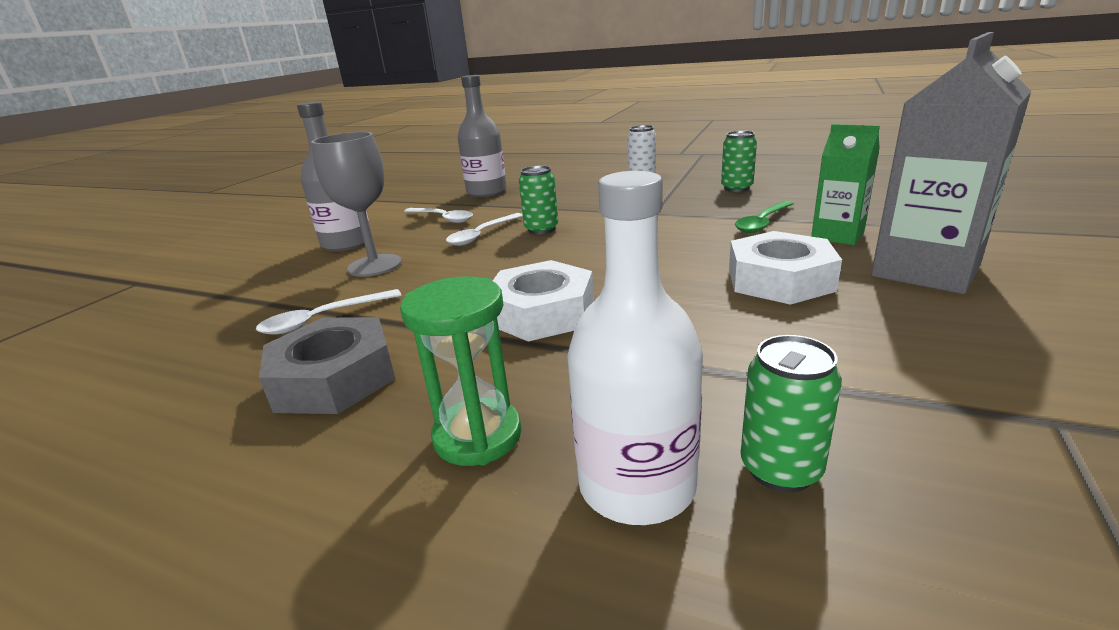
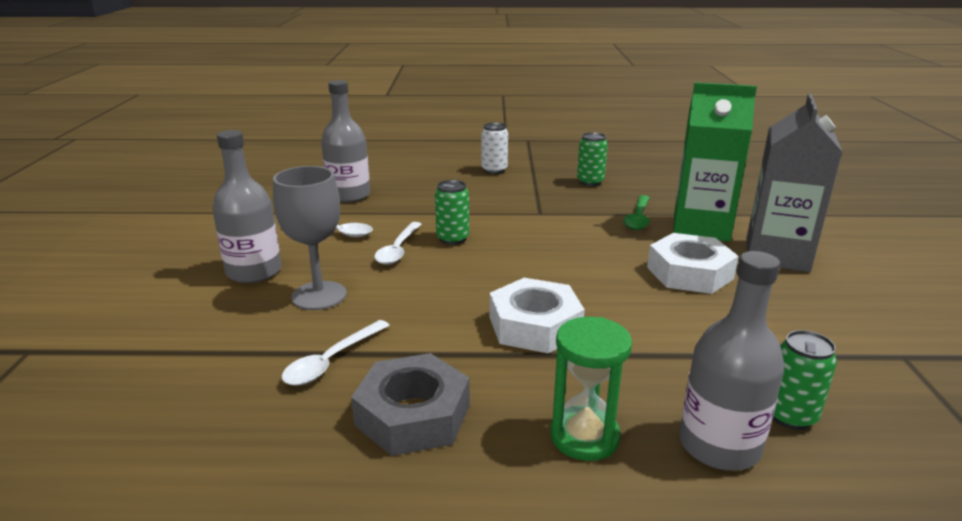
camera: 25 degrees left, 0 degrees up
(637, 485) = (719, 445): white bottle -> grey bottle
(837, 236) = (701, 227): green carton -> green carton, size x1.68

